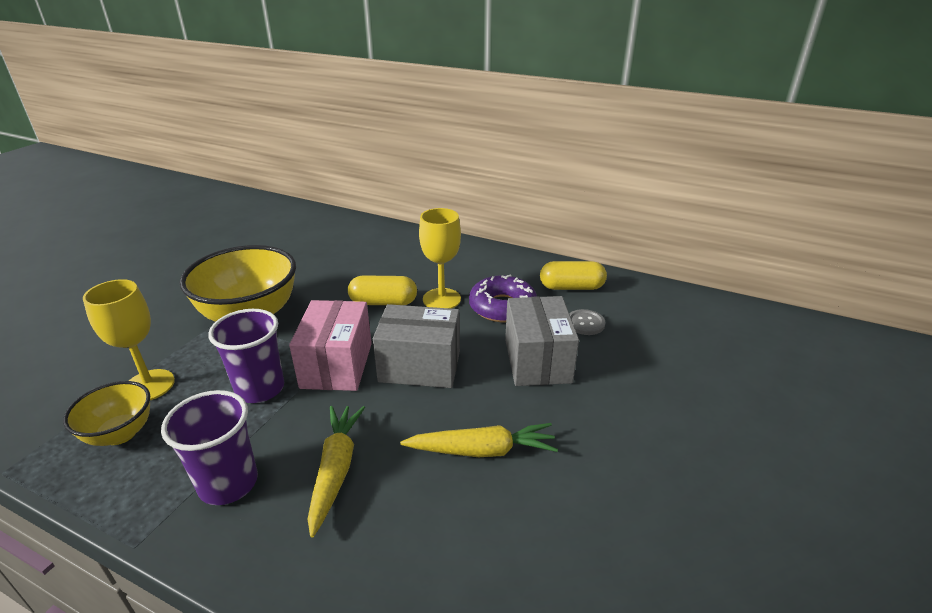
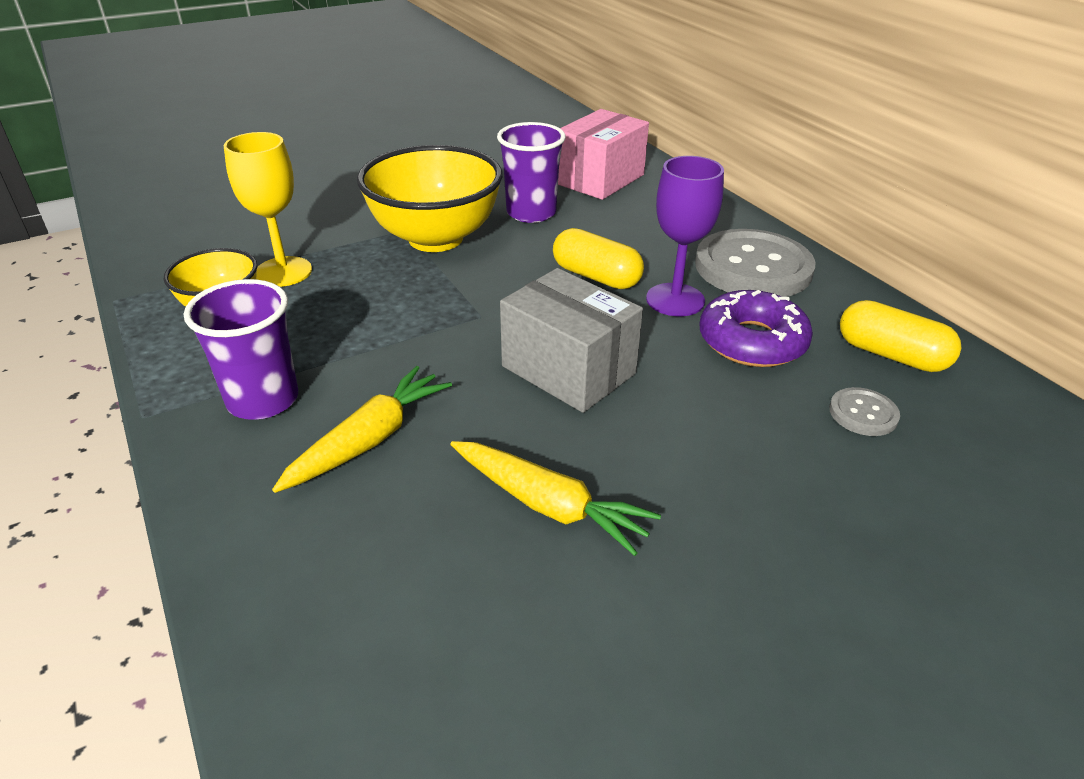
camera: 35 degrees right, 5 degrees up
(260, 389) = (376, 319): purple cup -> purple cup (531, 213)
(337, 365) = (475, 327): pink box -> pink box (600, 179)
(441, 299) = (675, 300): yellow goblet -> purple goblet
(466, 264) = (753, 267): none -> grey button
(537, 361) = (734, 431): grey box -> none

